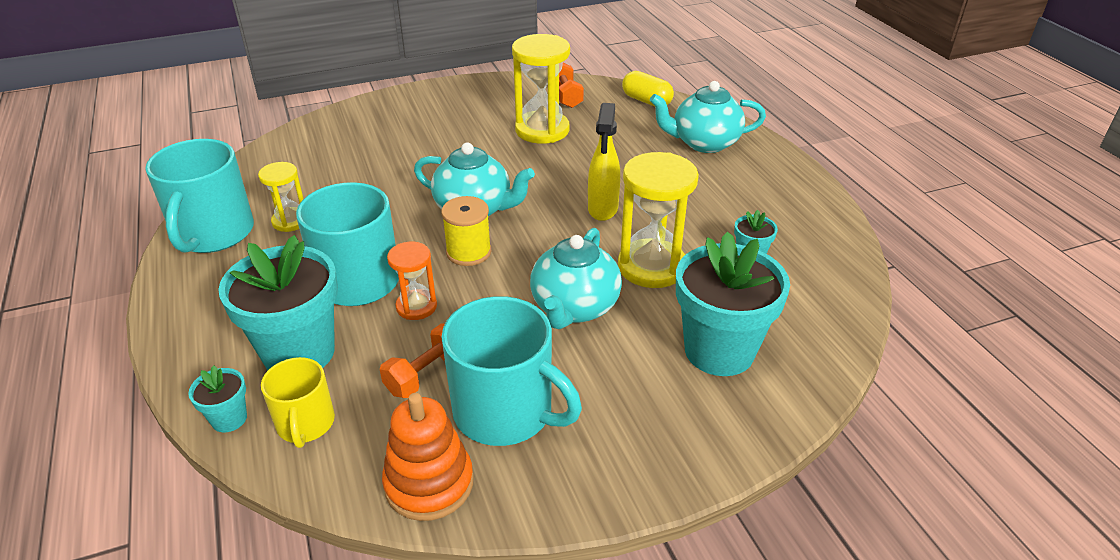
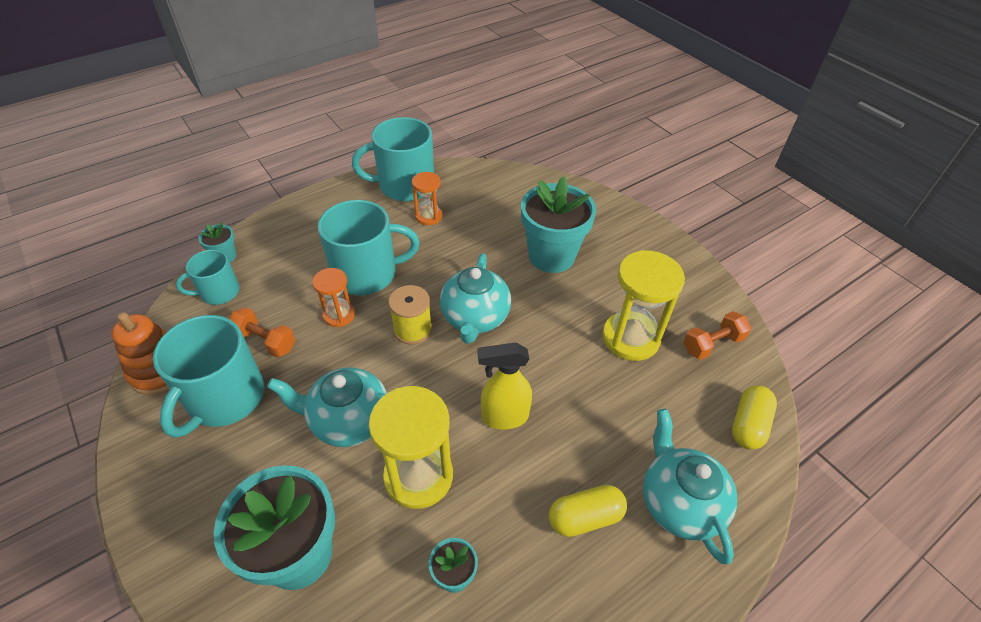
camera: 75 degrees right, 10 degrees up
(290, 221) = (428, 216): yellow hourglass -> orange hourglass
(299, 353) = (285, 268): turquoise flower pot -> turquoise flower pot (551, 256)
(305, 424) = (219, 292): yellow mug -> turquoise mug
(708, 185) = (585, 517): none -> yellow capsule

